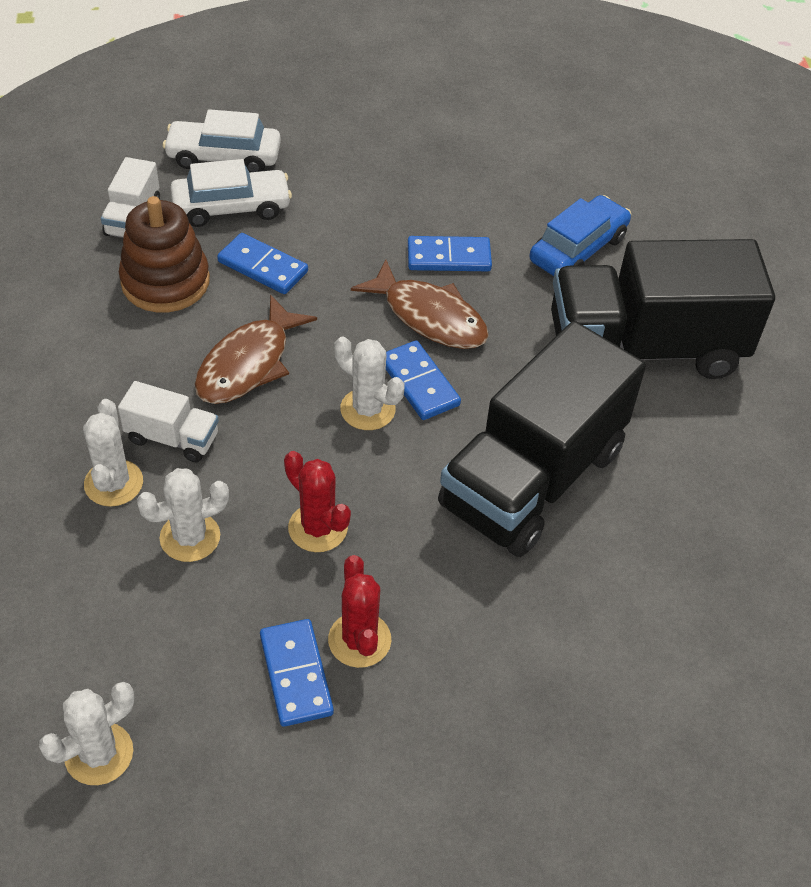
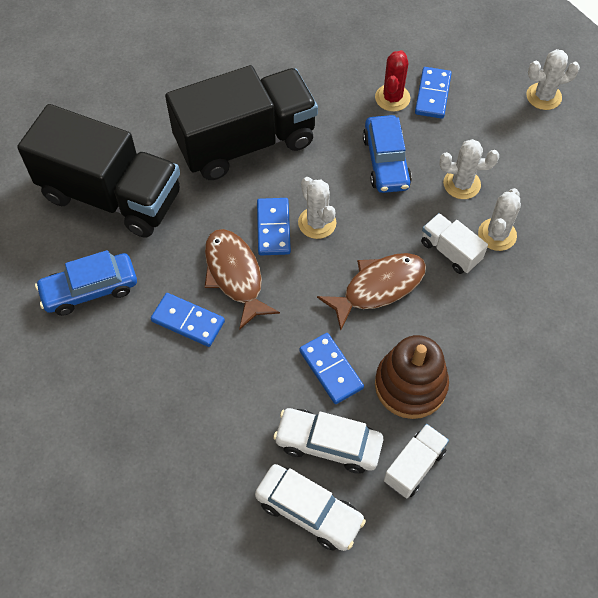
camera: 150 degrees left, 10 degrees up
(318, 528) = (386, 162): red cactus -> blue car

